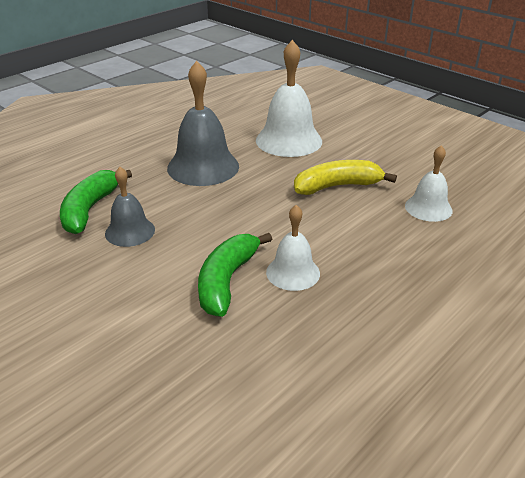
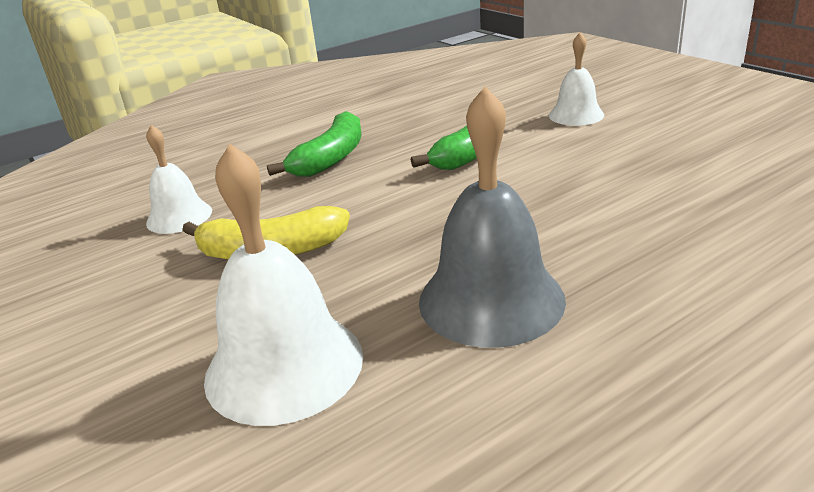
camera: 165 degrees left, 5 degrees down
(90, 209) = (676, 226): green banana -> green banana (331, 158)
(130, 231) = (597, 196): grey bell -> none
(293, 272) = (397, 158): white bell -> white bell (576, 115)

